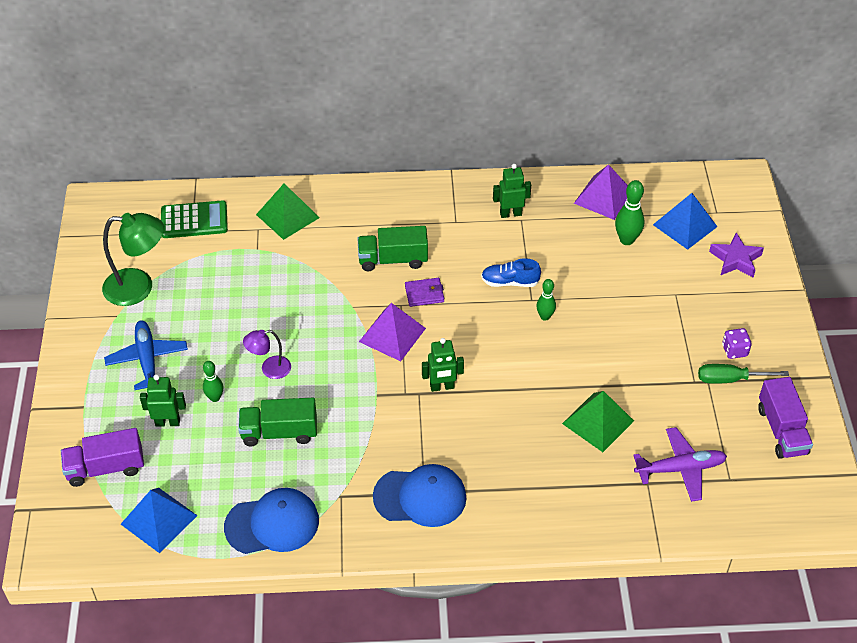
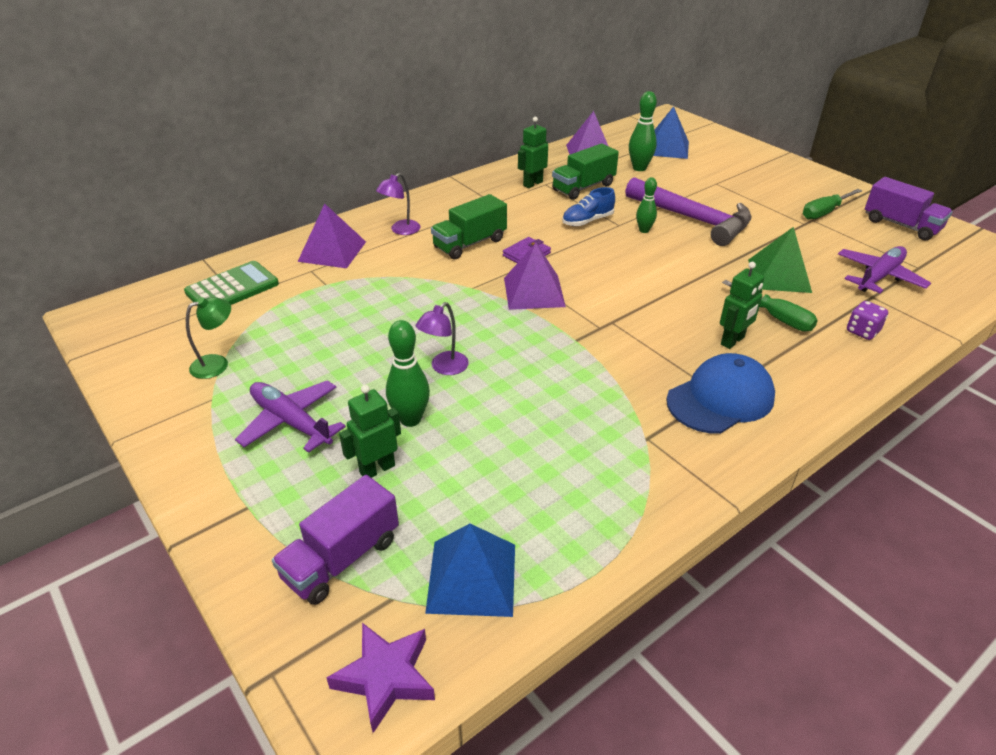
camera: 35 degrees left, 10 degrees down
(139, 287) = (217, 364): green lamp -> green lamp, size x0.56
(147, 359) = (291, 422): blue plane -> purple plane
(215, 398) = (410, 419): green bowling pin -> green bowling pin, size x1.54
(272, 524) = (610, 503): blue cap -> none
(279, 432) = (517, 415): green truck -> green truck (583, 187)
(287, 216) = (332, 251): green pyramid -> purple pyramid
(355, 218) = (401, 230): none -> purple lamp
(442, 387) = (626, 308): green robot -> green robot (733, 341)
(544, 457) = (775, 317): none -> green screwdriver
(601, 326) = (693, 219): none -> purple hammer
(734, 350) = (801, 197): purple dice -> purple dice (862, 331)
(735, 259) = (726, 152): purple star -> purple star (386, 677)

